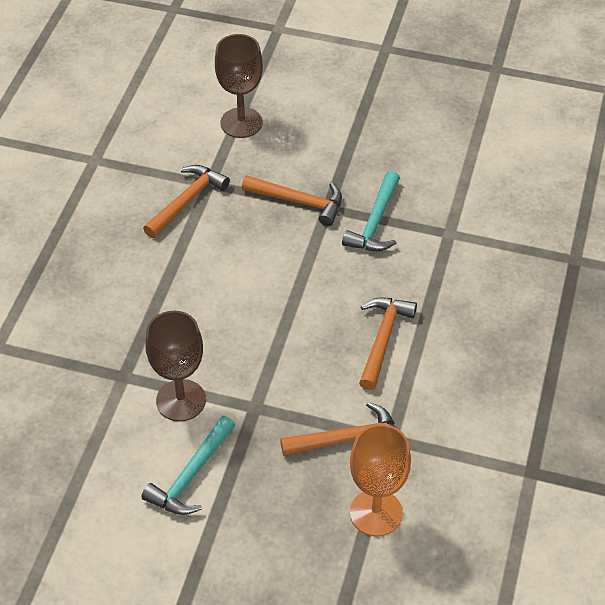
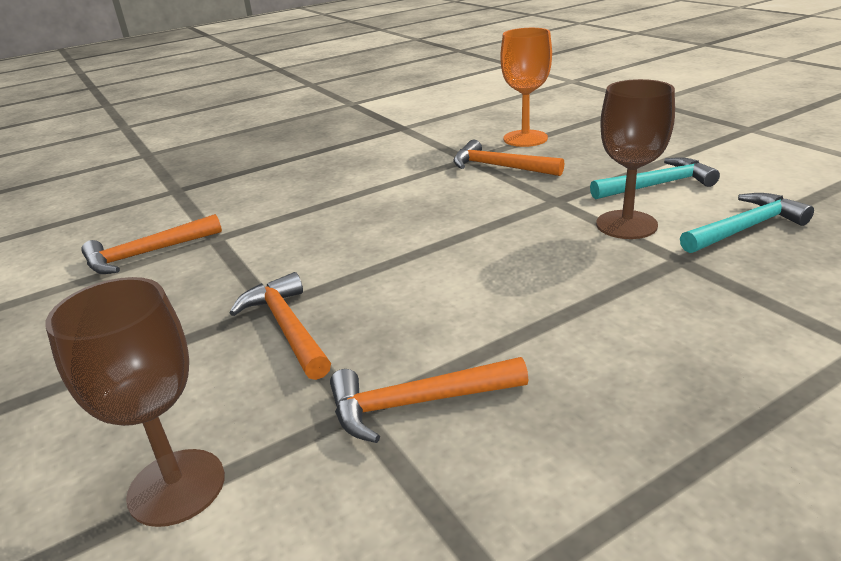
camera: 135 degrees left, 20 degrees down
(375, 222) = (252, 273): turquoise hammer -> turquoise hammer (745, 228)
(383, 339) = (391, 200): orange hammer -> orange hammer (147, 253)

